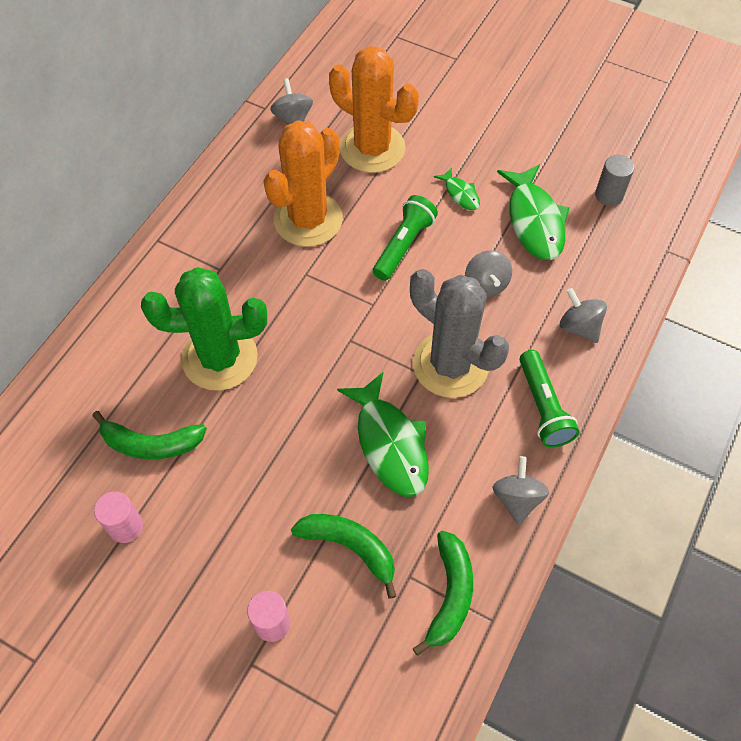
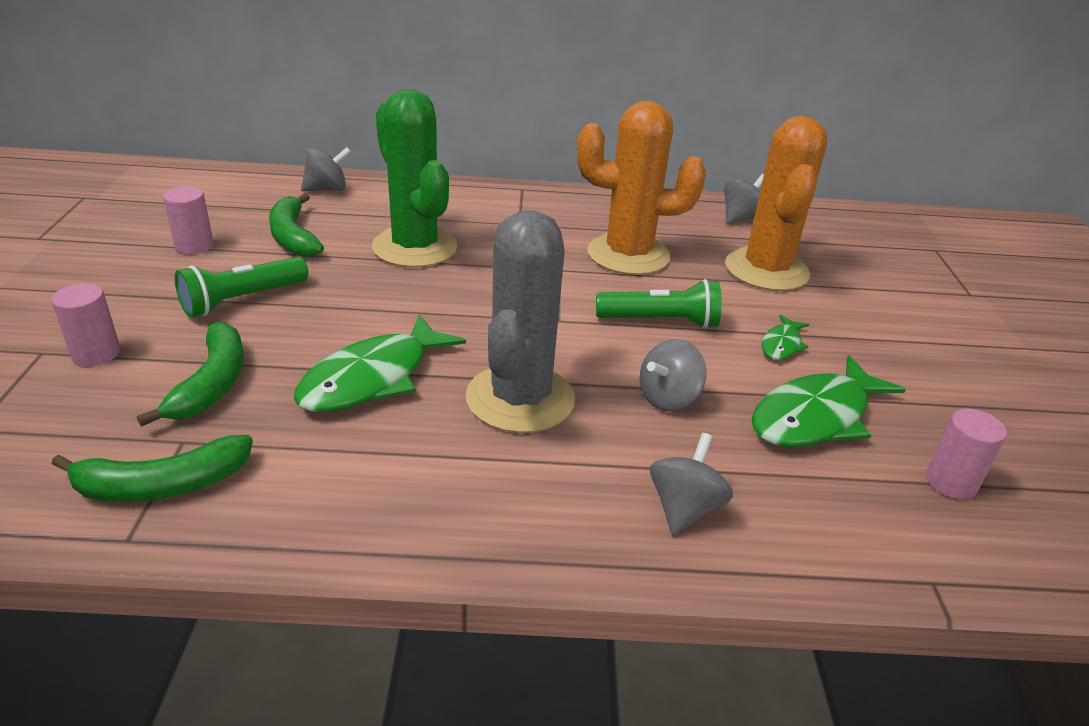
camera: 60 degrees right, 25 degrees down
(517, 499) = (342, 514): grey spinning top -> grey spinning top (327, 189)
(543, 407) = (514, 503): green flashlight -> green flashlight (242, 300)
(609, 195) = (951, 482): grey cylinder -> pink cylinder

